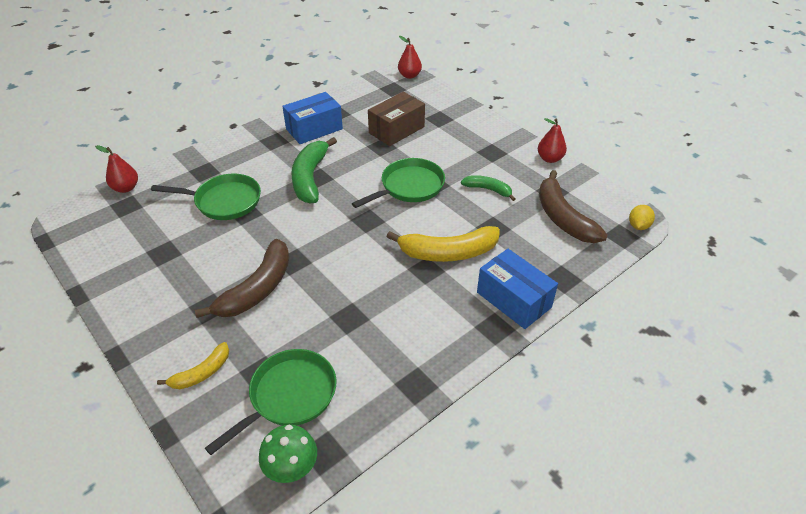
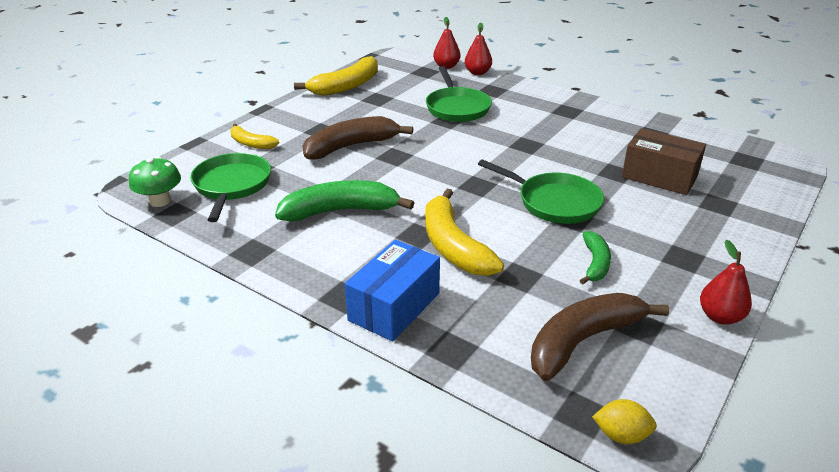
camera: 75 degrees right, 10 degrees down
(113, 272) = (346, 86): none -> yellow banana
(257, 289) = (351, 146): brown banana -> brown banana turned 135 degrees clockwise
(289, 396) = (231, 186): green pan -> green pan turned 120 degrees counterclockwise
(310, 178) = (523, 141): green banana -> green banana (340, 211)
(314, 129) = (608, 127): blue box -> none
(409, 76) = (793, 167): red pear -> red pear (477, 73)

